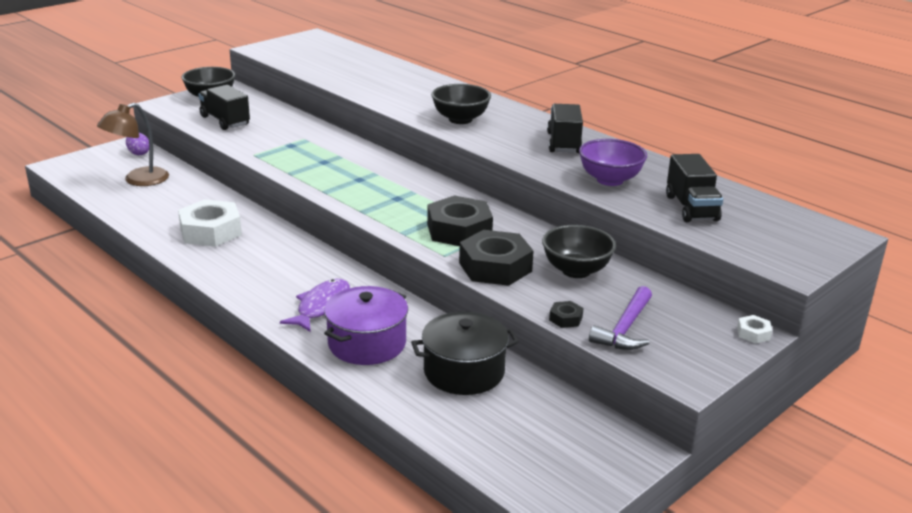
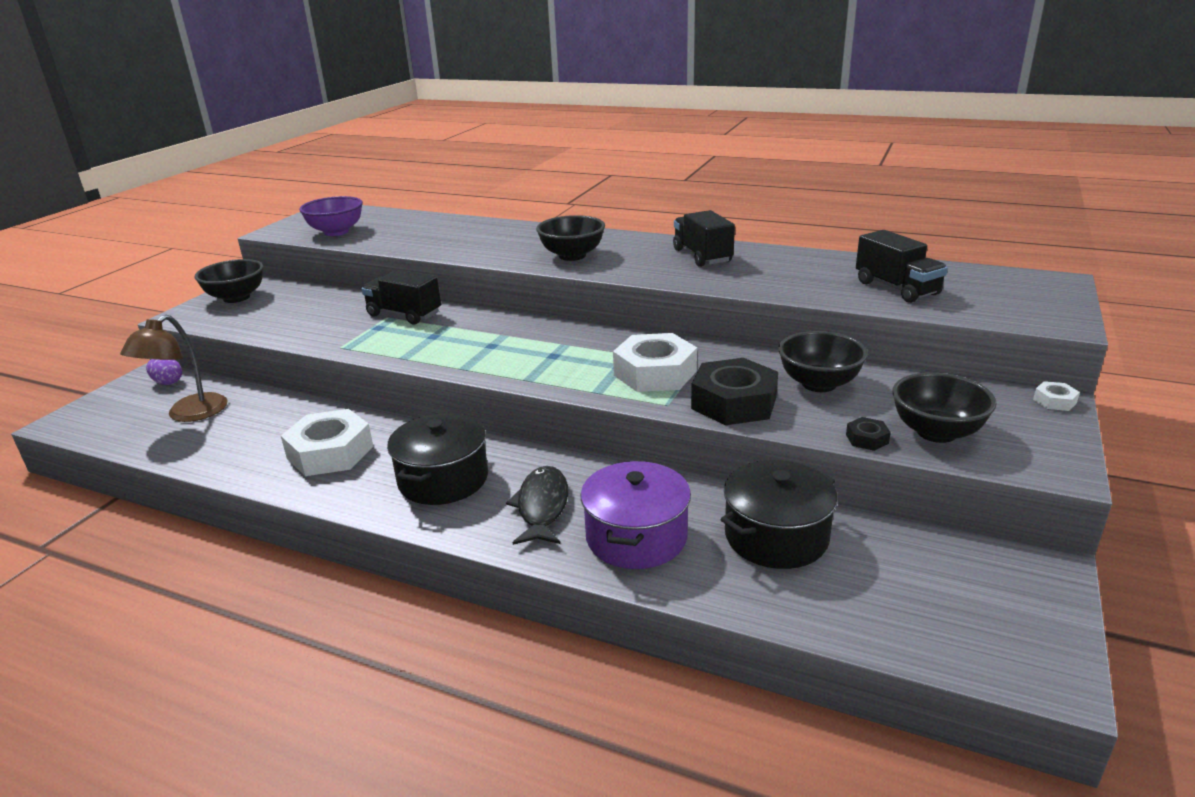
camera: 20 degrees left, 0 degrees up
(225, 121) = (274, 318): black truck -> black truck (404, 314)
(270, 270) = (443, 479): none -> black pot
(321, 306) = (542, 507): purple fish -> black fish
(459, 230) = (655, 373): black nut -> white nut
(610, 180) = (788, 280): purple bowl -> purple bowl (336, 232)
(625, 329) = (936, 432): purple hammer -> black bowl

